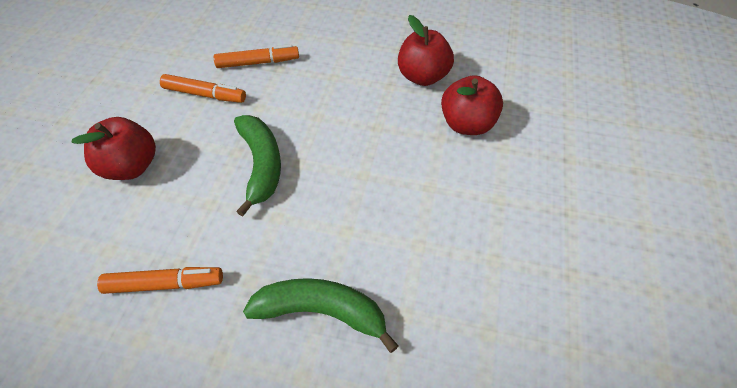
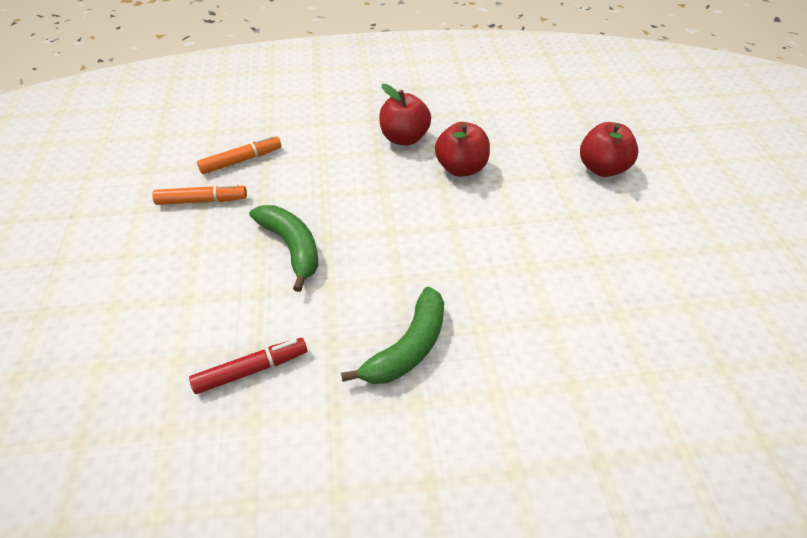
camera: 20 degrees left, 5 degrees down
(131, 167) = (160, 282): red apple -> red apple (602, 168)
(164, 284) = (251, 370): orange marker -> red marker
(322, 312) = (408, 348): green banana -> green banana turned 135 degrees clockwise

